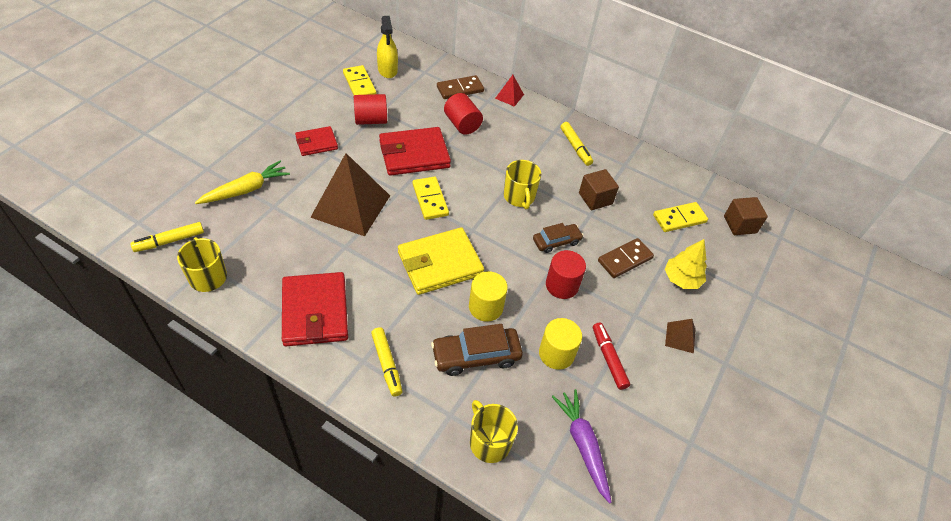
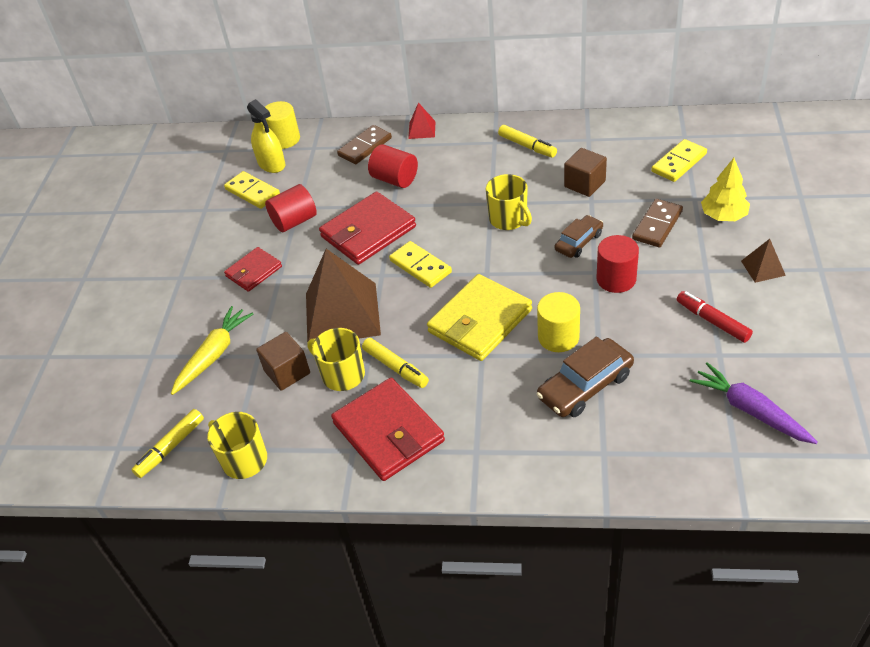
camera: 15 degrees left, 5 degrees down
(387, 364) = (503, 441): yellow marker -> yellow marker (395, 367)
(489, 442) = (661, 456): yellow mug -> yellow mug (342, 374)
(556, 354) = (660, 343): yellow cylinder -> yellow cylinder (284, 139)
(740, 224) = (738, 140): brown cube -> brown cube (287, 372)

